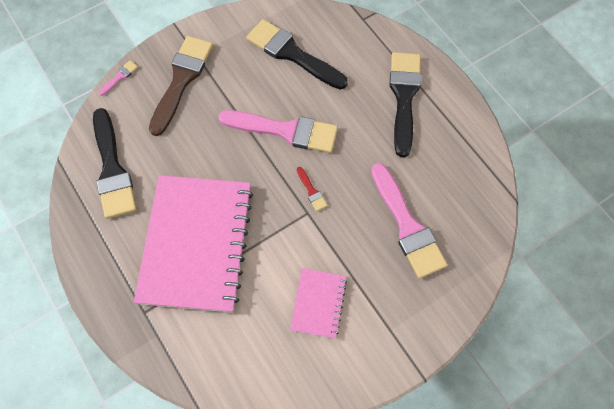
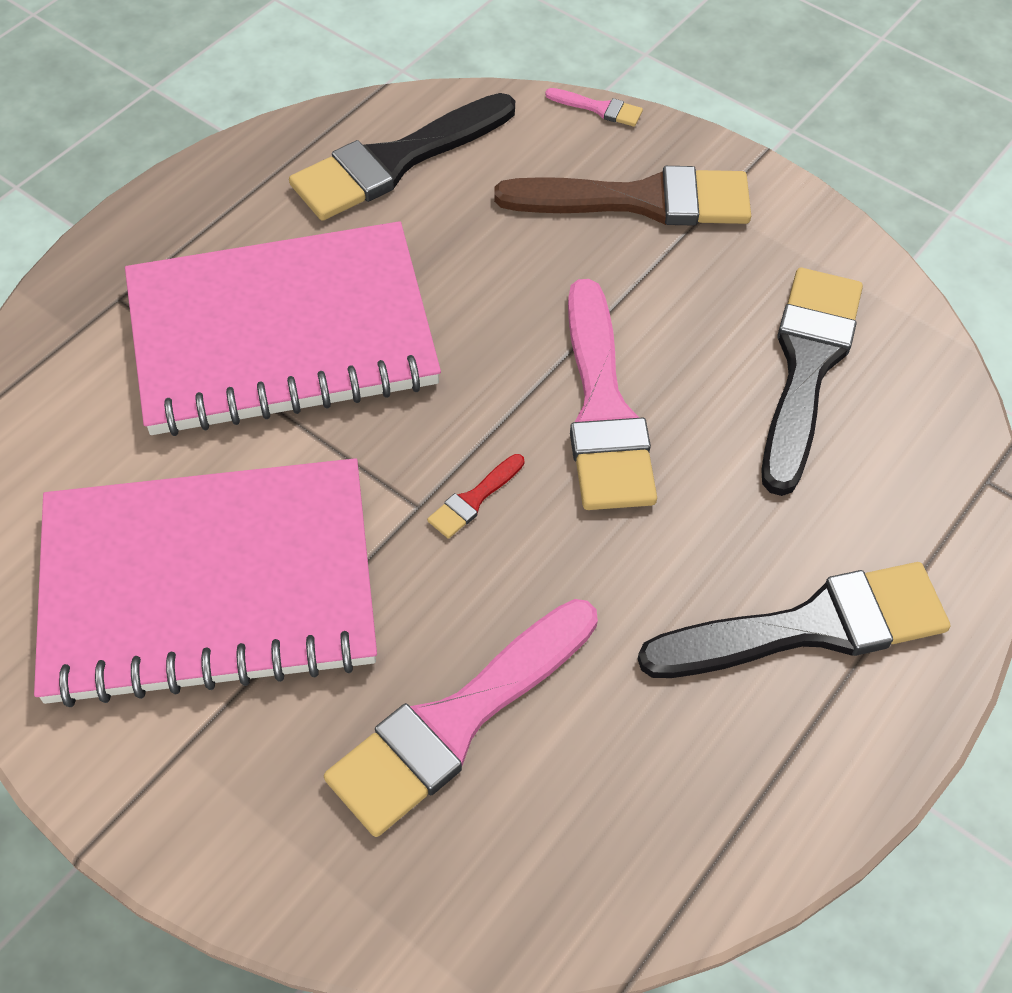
camera: 70 degrees right, 10 degrees down
(318, 303) = (209, 586): pink notebook -> pink notebook, size x2.17

